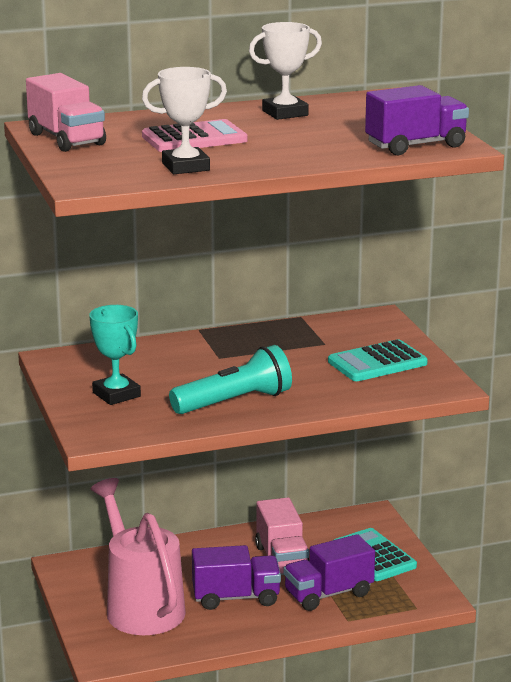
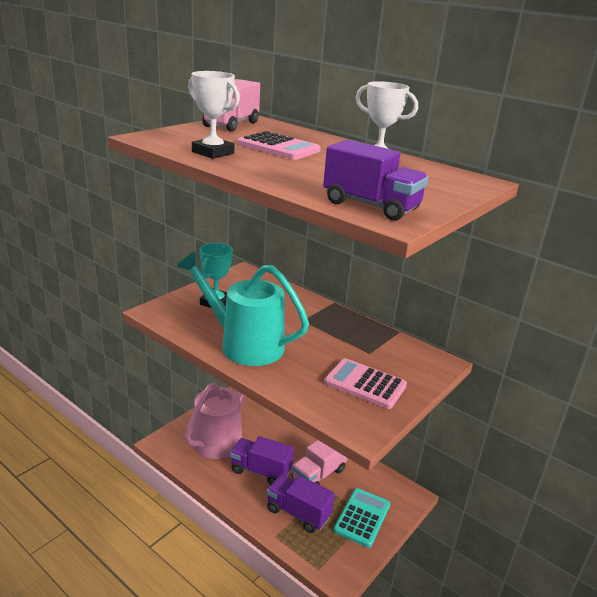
camera: 55 degrees right, 5 degrees up
(234, 402) = (243, 344): turquoise flashlight -> turquoise watering can
(236, 597) = (260, 471): purple truck -> purple truck turned 150 degrees clockwise
(377, 363) = (365, 384): turquoise calculator -> pink calculator

